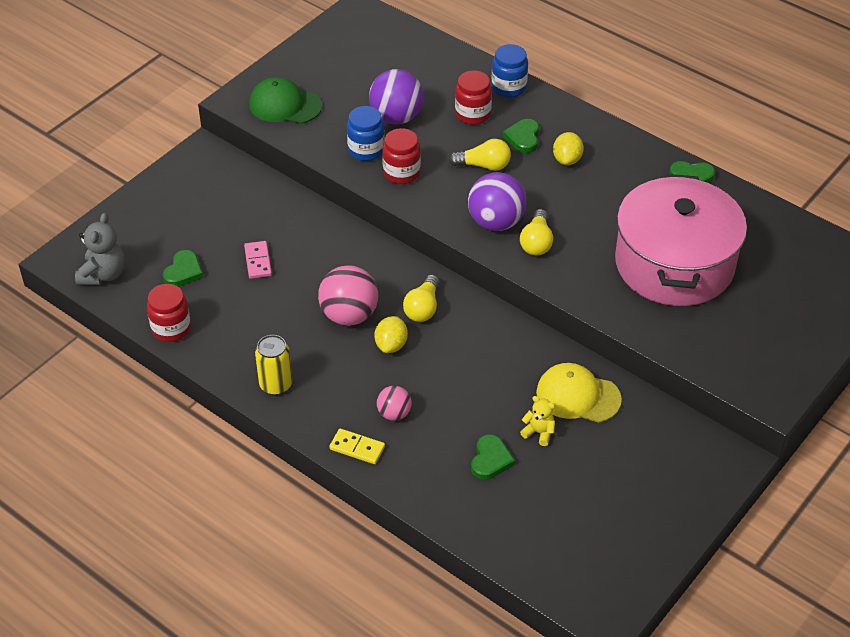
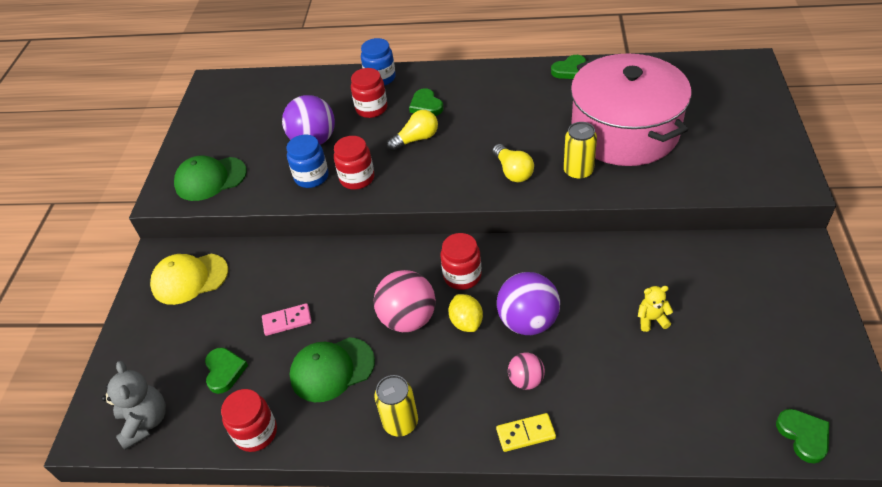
camera: 30 degrees left, 0 degrees up
(258, 261) = (287, 321): pink domino -> pink domino turned 60 degrees counterclockwise
(260, 317) = (332, 369): none -> green cap
(423, 308) = (462, 276): yellow light bulb -> red jar
(490, 460) = (641, 368): green heart -> green heart (803, 436)
(496, 222) = (467, 174): purple ball -> purple ball (528, 321)
(567, 159) = (473, 103): yellow lemon -> none
(578, 396) = (647, 271): yellow cap -> yellow cap (189, 279)
(592, 275) = (578, 172): none -> yellow can

